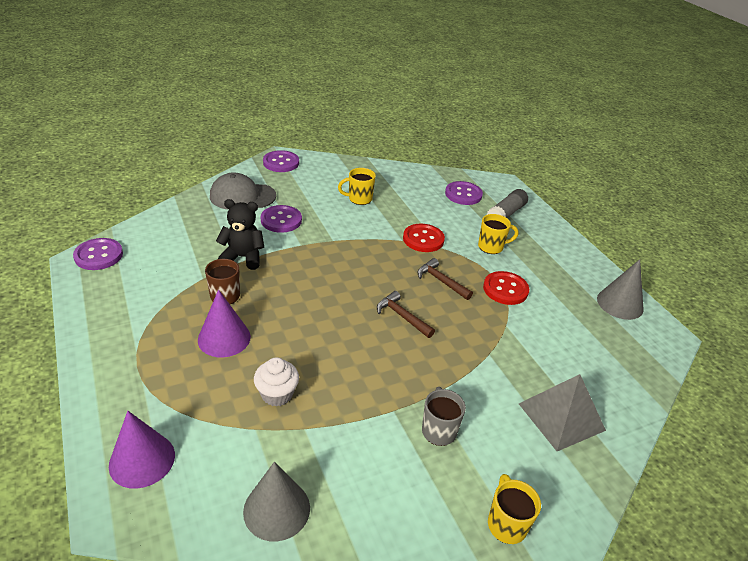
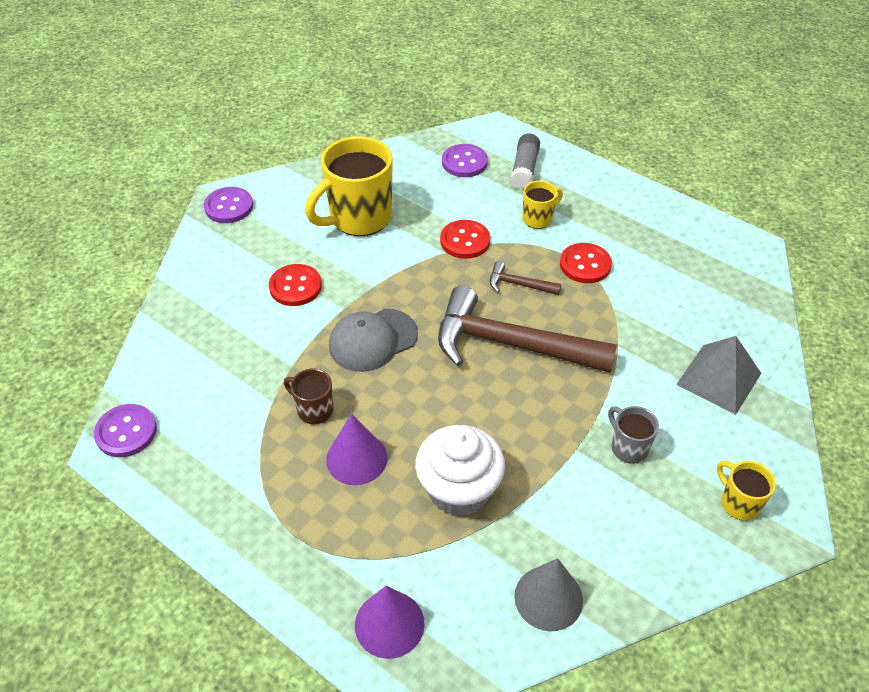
camera: 25 degrees left, 10 degrees up
(242, 196) = (223, 274): grey cap -> grey cap (373, 340)
(243, 257) = (294, 354): black teddy bear -> none
(277, 394) = (459, 490): white cupcake -> white cupcake, size x1.75
(281, 220) = (295, 286): purple button -> red button
(359, 199) = (358, 218): yellow mug -> yellow mug, size x2.04
(402, 316) = (511, 344): brown hammer -> brown hammer, size x2.32
(620, 303) = (695, 231): grey cone -> none

